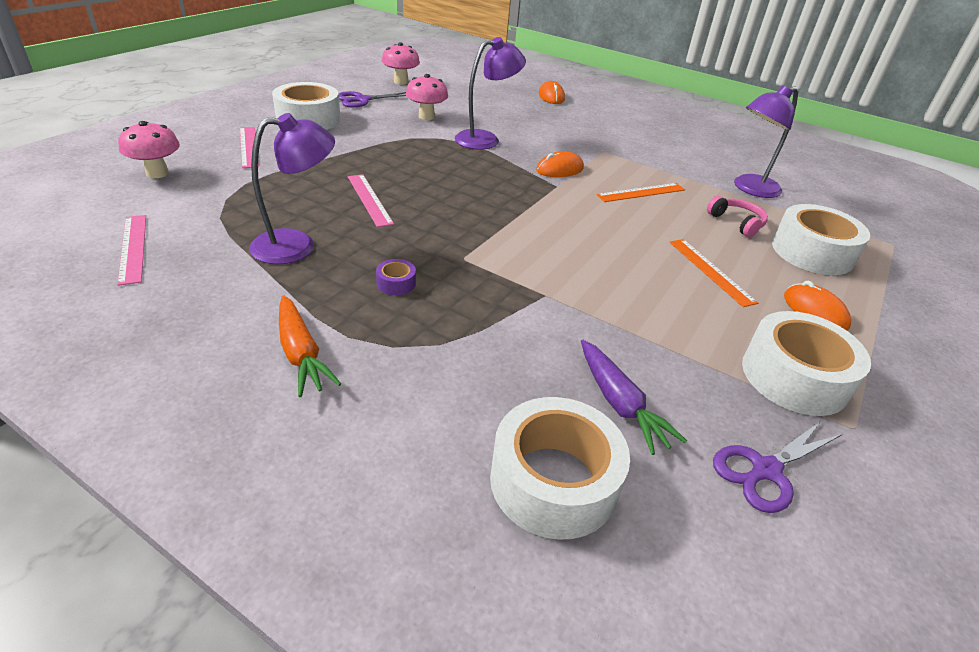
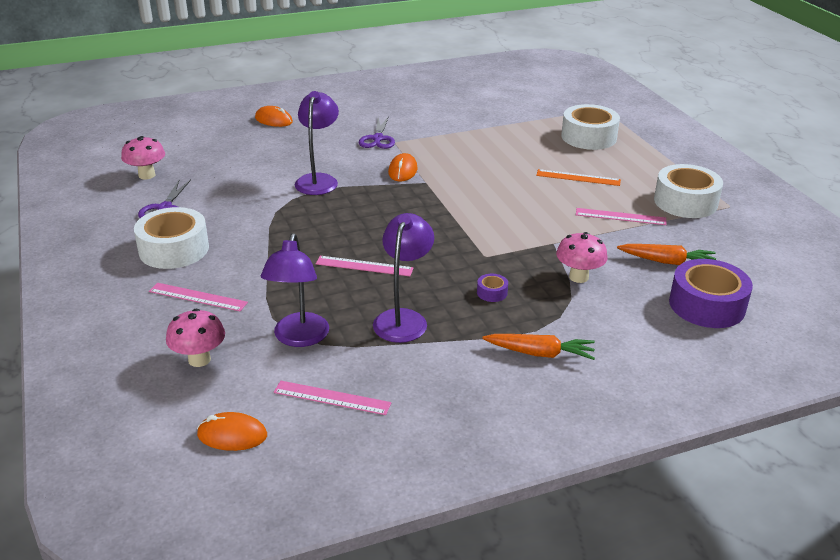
camera: 50 degrees left, 5 degrees down
(426, 117) = (242, 190): pink mushroom -> pink mushroom (578, 277)
(553, 481) = (707, 305): white tape -> purple tape
(620, 404) = (667, 261): purple carrot -> orange carrot
(641, 192) = (467, 156): orange ruler -> none
(673, 329) = (620, 216): none -> pink ruler
(736, 223) = (536, 143): pink headphones -> none
(750, 189) = (502, 117): purple lamp -> purple lamp (299, 338)
(766, 470) = (739, 244): purple scissors -> purple scissors (378, 139)
(815, 311) = (641, 167): orange mouse -> orange mouse (232, 435)

